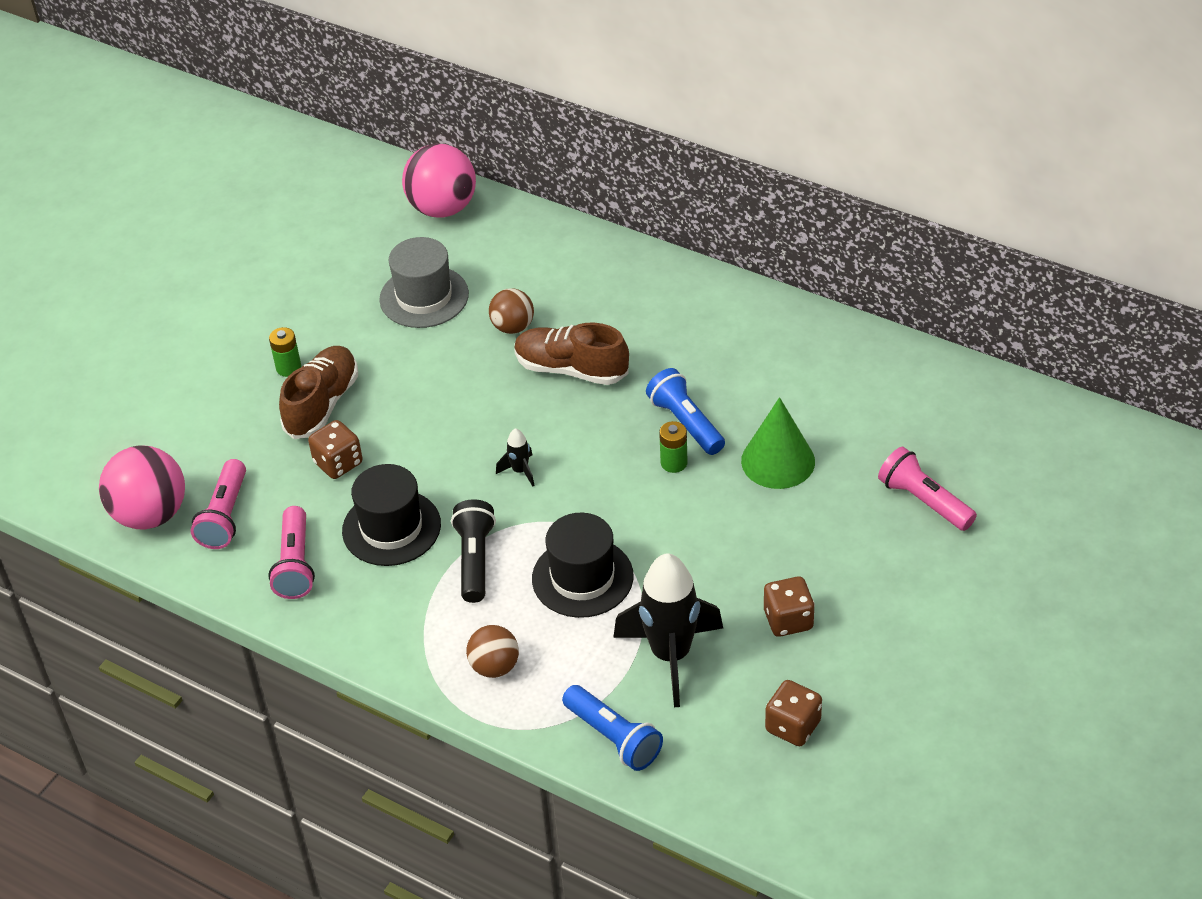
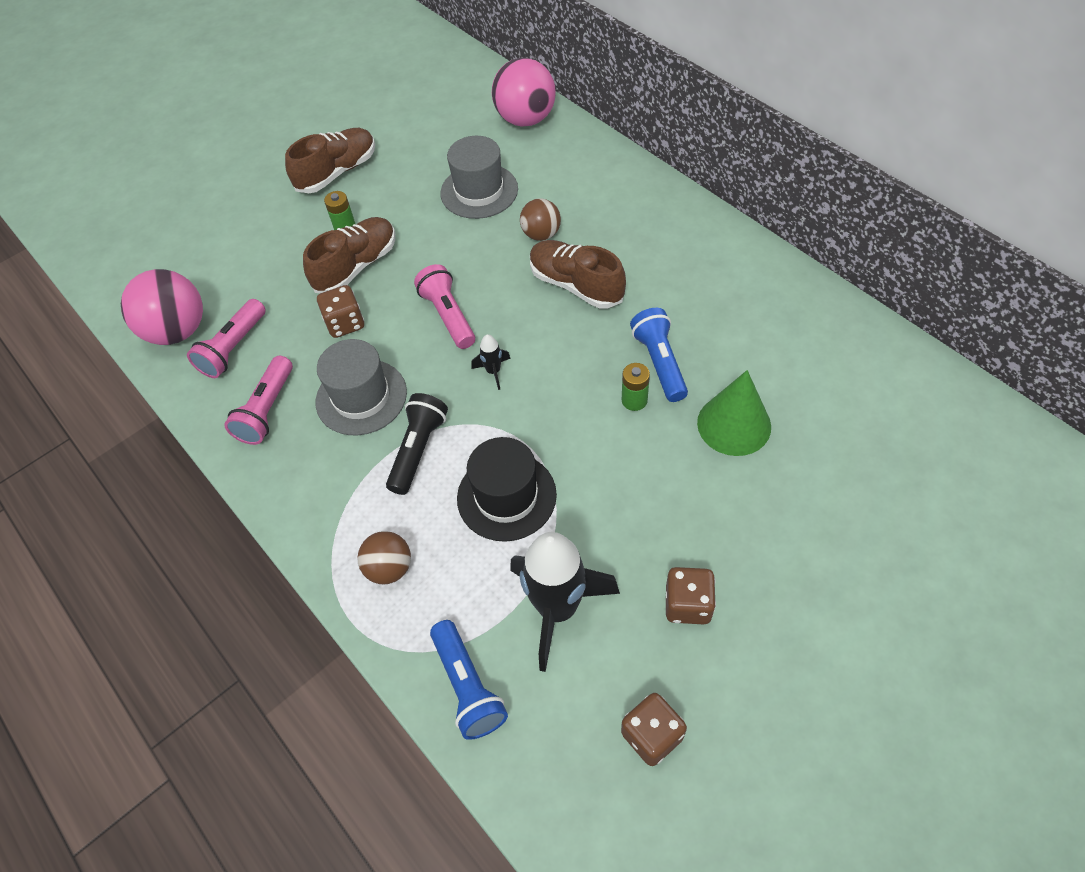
camera: 20 degrees right, 10 degrees up
(248, 311) = (337, 172): none -> brown shoe
(391, 528) = (361, 397): black hat -> grey hat
(924, 501) = (868, 508): pink flashlight -> pink flashlight (448, 316)

